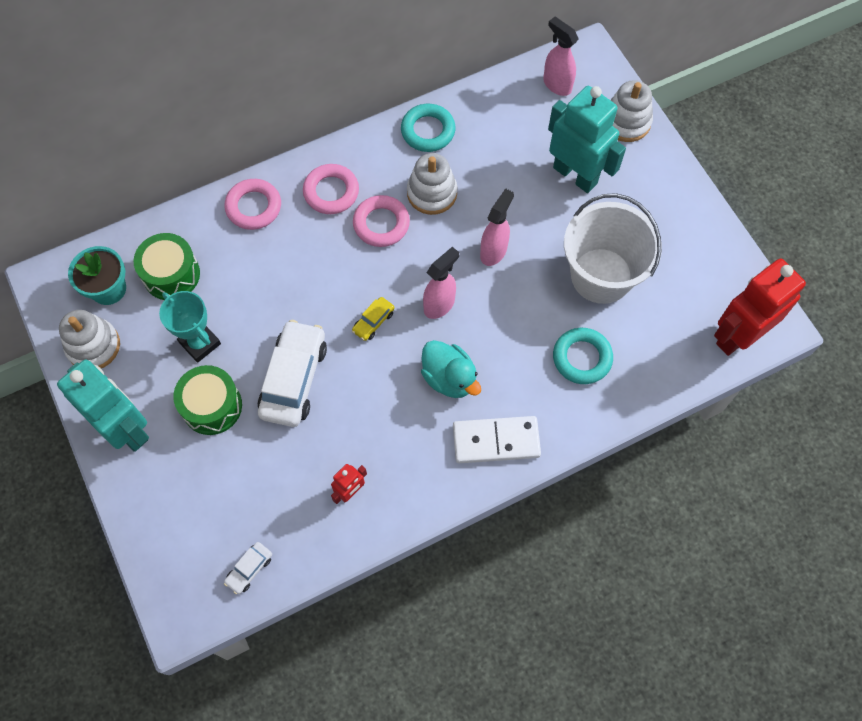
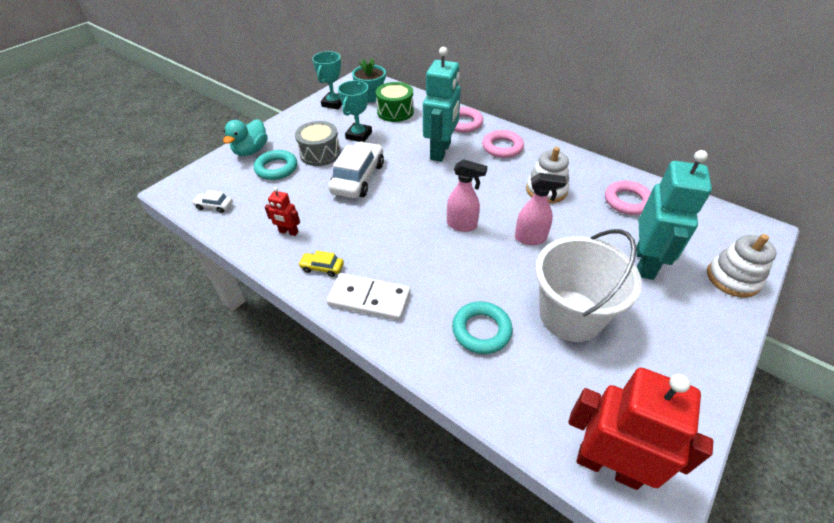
camera: 65 degrees right, 20 degrees down
(93, 346) = (333, 103): white stacking toy -> turquoise trophy
(126, 429) = (289, 130): turquoise robot -> turquoise robot (441, 151)
(212, 406) = (320, 153): green drum -> grey drum
(293, 379) = (358, 178): white car -> white car turned 60 degrees counterclockwise
(373, 322) = (424, 198): yellow car -> yellow car (322, 268)
(381, 224) = (500, 176): pink ring -> pink ring (627, 201)
(428, 131) = (591, 171): turquoise ring -> turquoise ring (276, 168)
(449, 378) = (406, 252): turquoise duck -> turquoise duck (251, 151)
(496, 441) = (369, 299): white domino -> white domino turned 45 degrees counterclockwise
(556, 84) = (710, 222): pink spray bottle -> none

